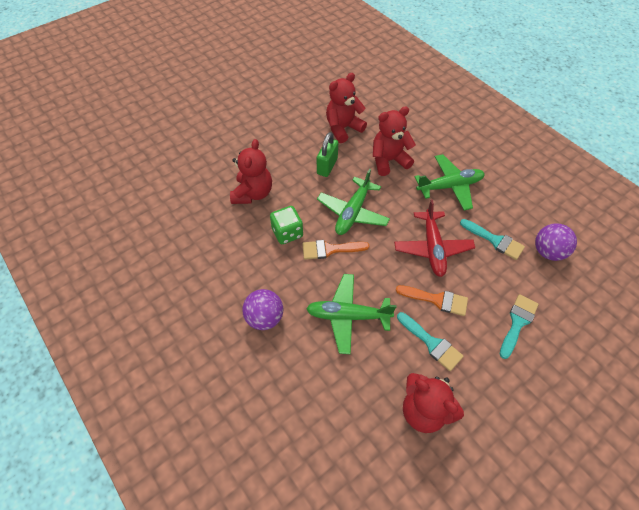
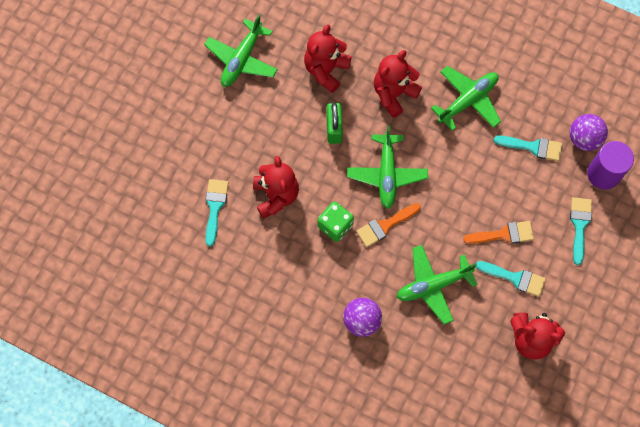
camera: 25 degrees left, 15 degrees up
(200, 183) = (215, 207): none -> turquoise brush
(284, 102) = (242, 59): none -> green plane
(432, 248) = (479, 181): red plane -> none
(558, 287) = (603, 174): none -> purple cylinder

